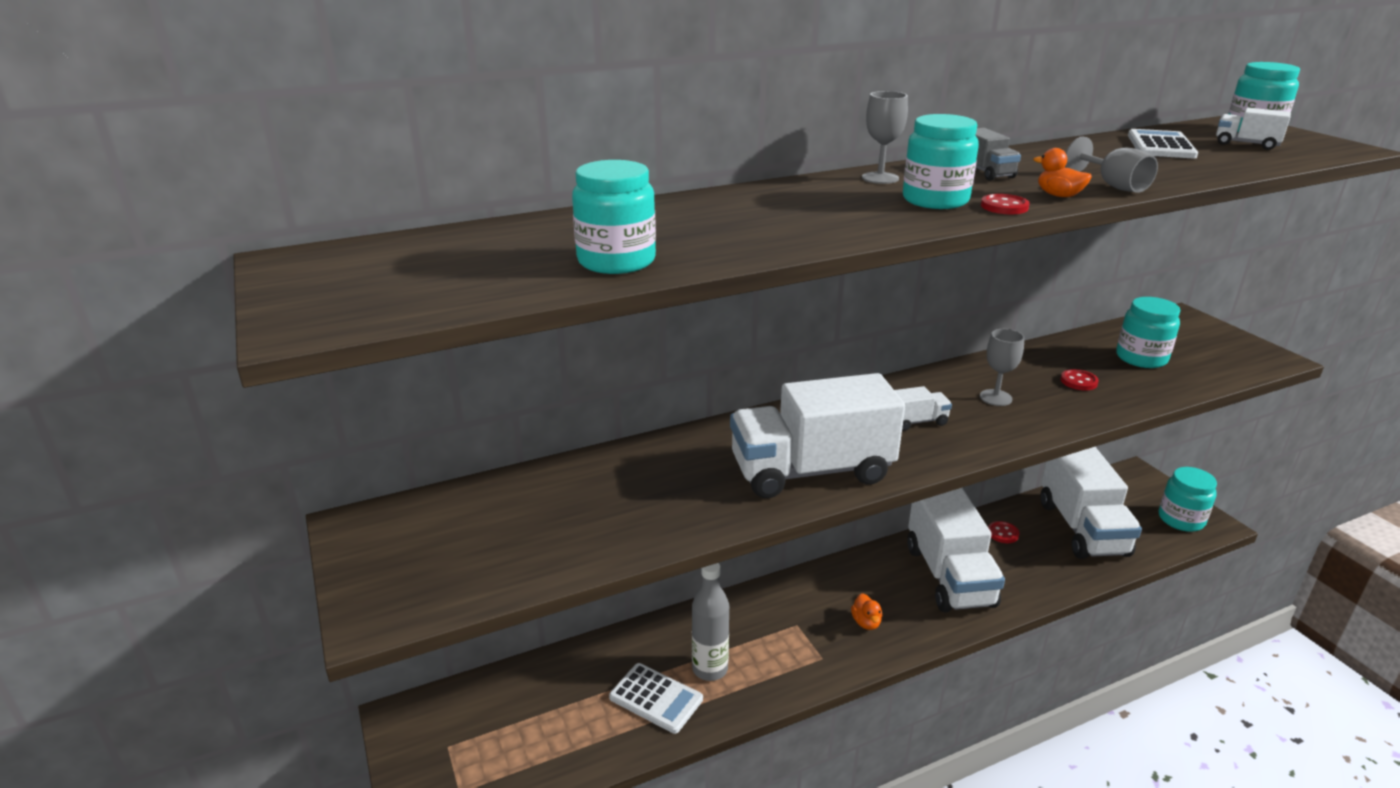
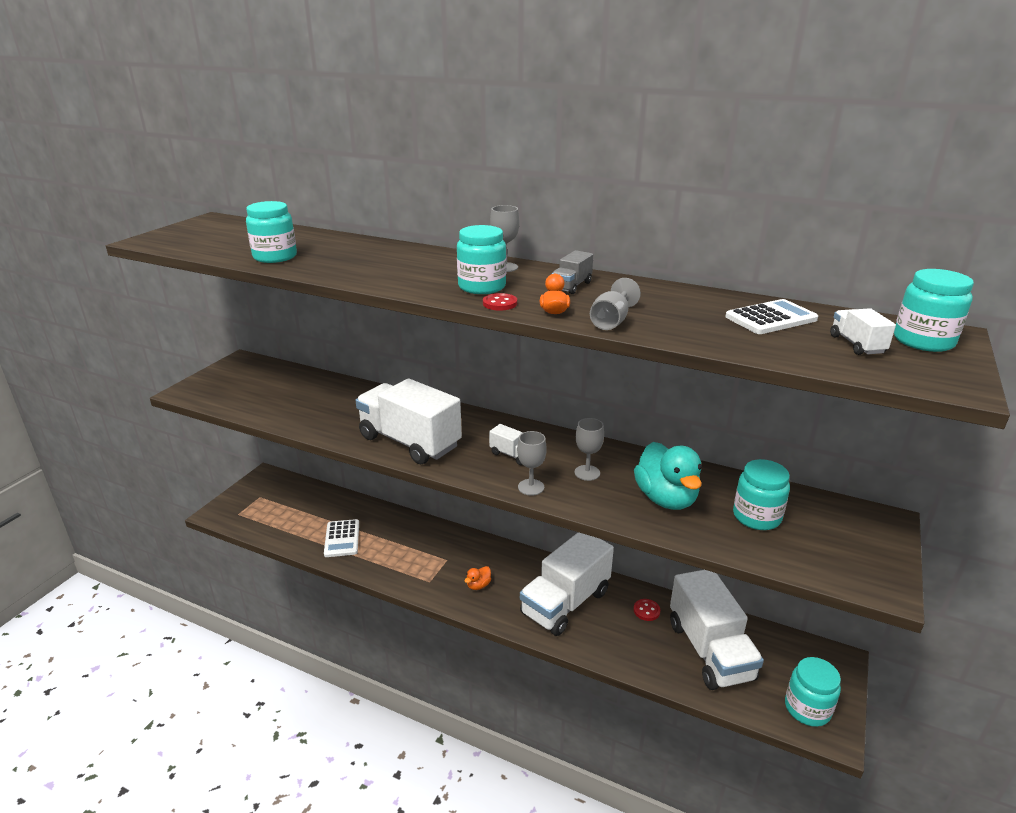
camera: 50 degrees right, 0 degrees up
(710, 669) = (379, 546): grey bottle -> none
(994, 437) = (531, 487): none -> grey goblet
(1078, 381) = (666, 499): red button -> turquoise duck
(1082, 528) = (709, 651): white truck -> white truck turned 60 degrees counterclockwise

